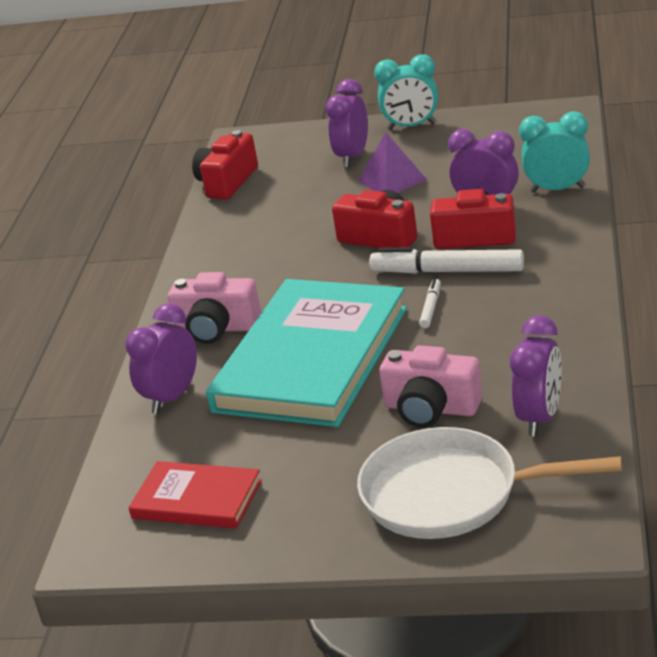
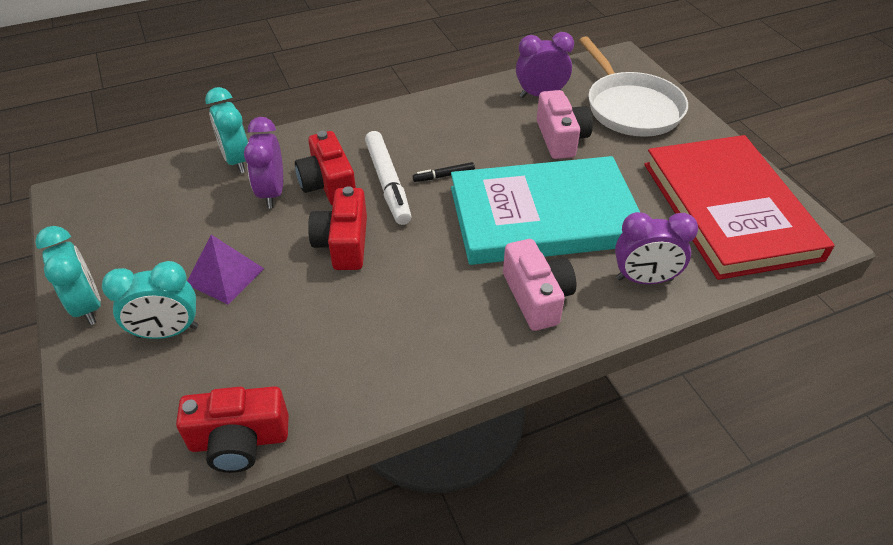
camera: 125 degrees left, 15 degrees up
(196, 500) = (729, 210): red book -> red book, size x2.02
(353, 157) = (167, 332): purple clock -> turquoise clock
(431, 308) = (444, 176): white marker -> black marker

